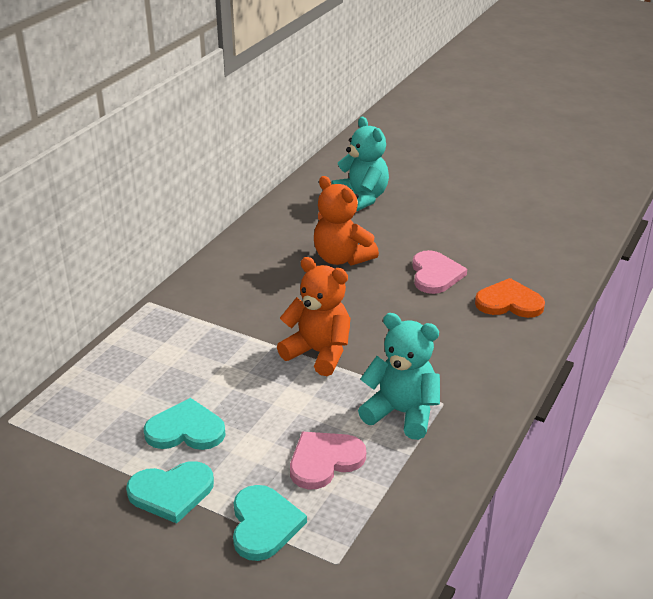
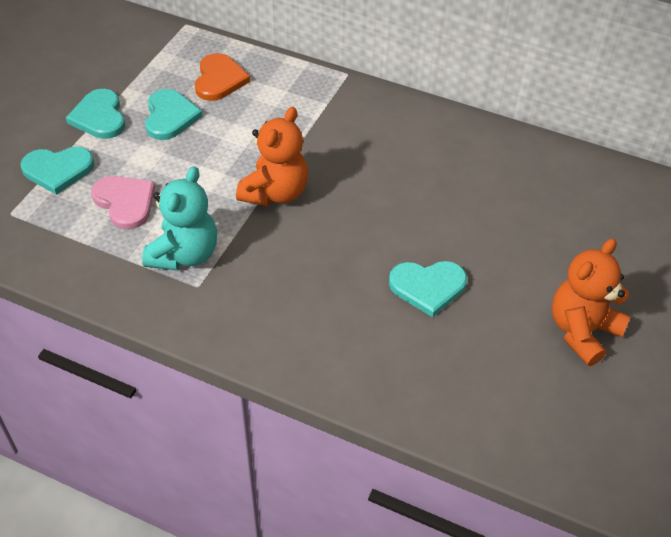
camera: 85 degrees right, 15 degrees up
(342, 258) = (447, 205): orange teddy bear -> orange teddy bear (582, 331)
(361, 199) = (587, 219): turquoise teddy bear -> none
(435, 274) = (428, 287): pink heart -> turquoise heart
(509, 302) = (379, 355): orange heart -> orange heart (219, 79)

